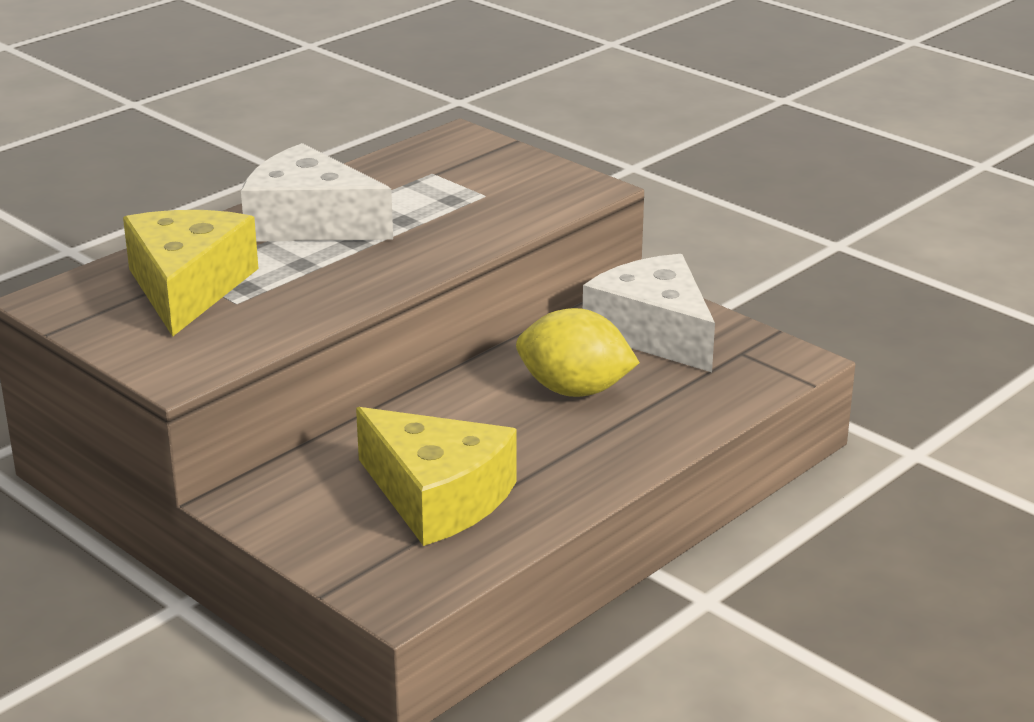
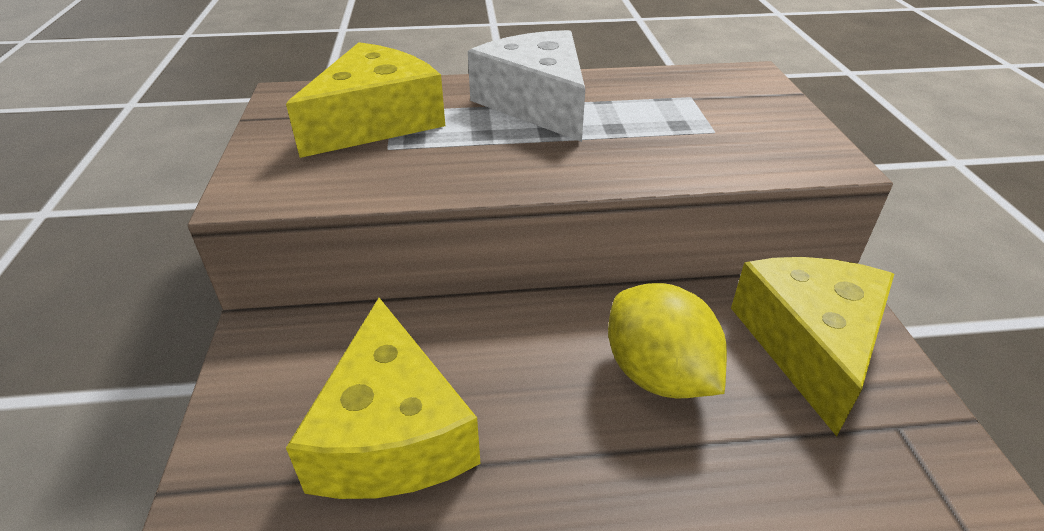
camera: 40 degrees right, 10 degrees up
(654, 332) = (809, 345): white cheese -> yellow cheese

